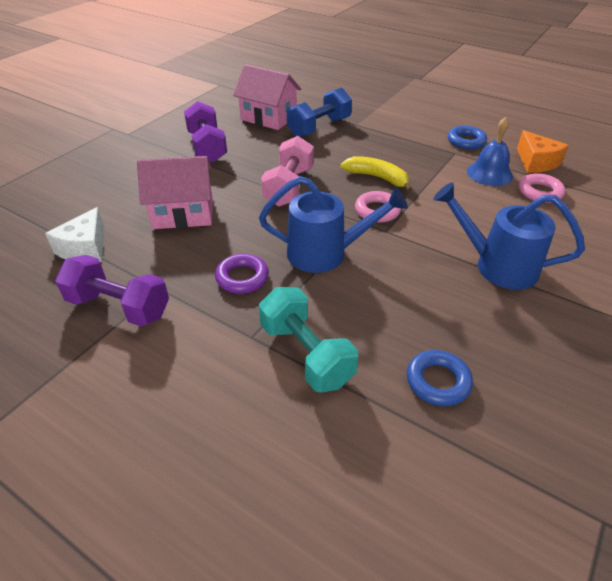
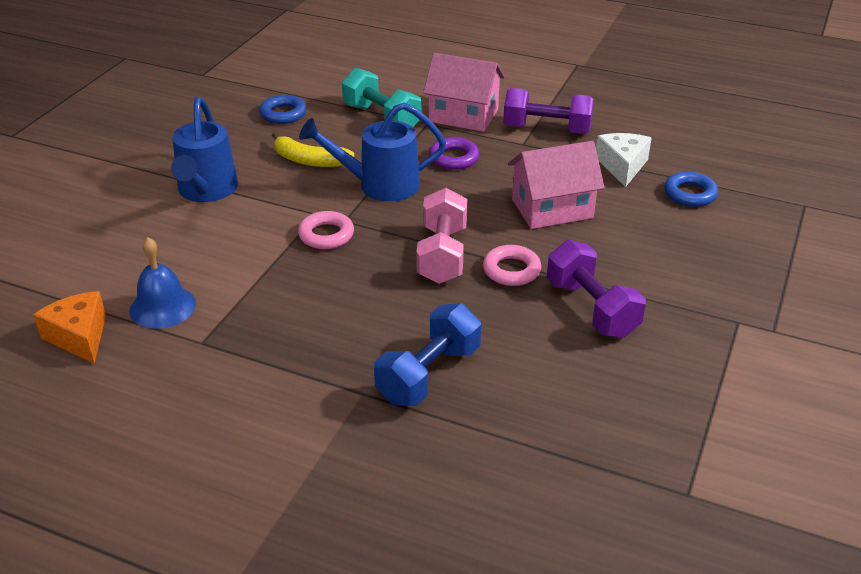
camera: 170 degrees right, 5 degrees down
(268, 118) = (528, 390): pink house -> pink house (463, 115)
(377, 178) = (326, 281): yellow banana -> yellow banana (309, 160)
(466, 141) = (174, 371): blue ring -> blue ring (690, 194)
(496, 265) = (206, 191): blue watering can -> blue watering can turned 75 degrees clockwise
(540, 192) = (107, 283): pink ring -> pink ring (511, 270)

